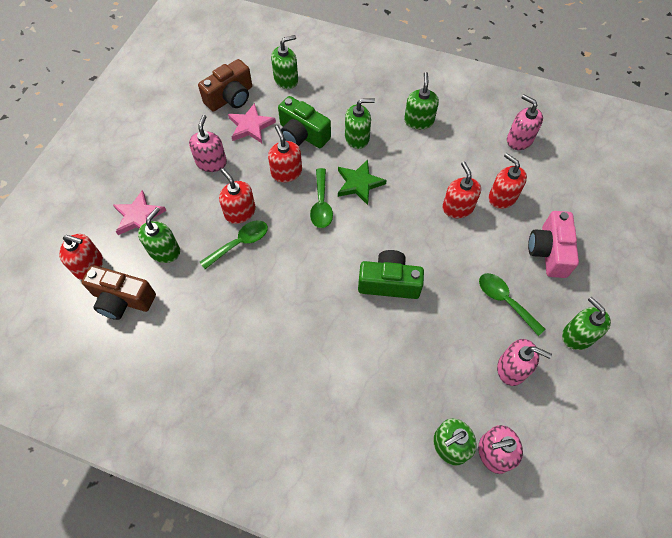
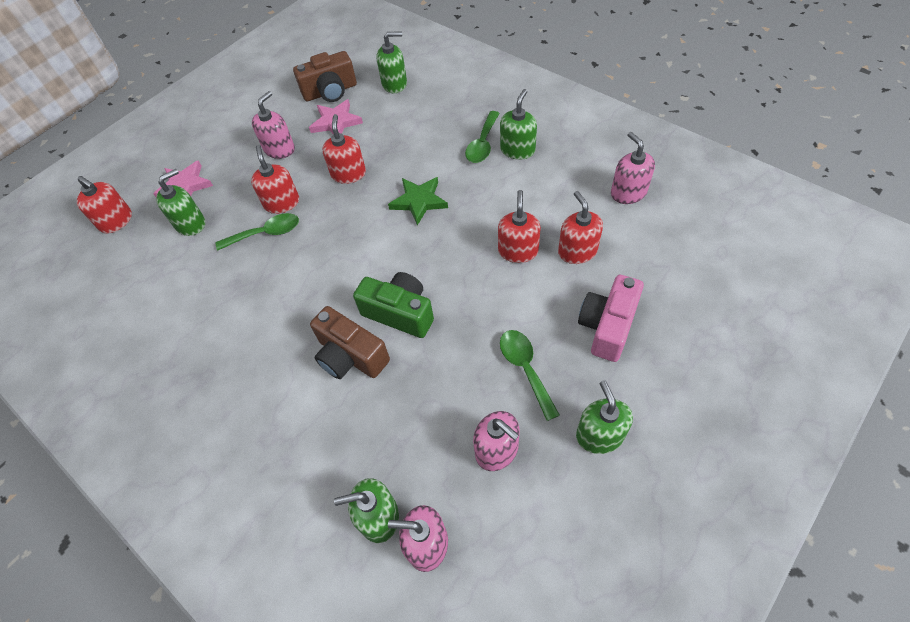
camera: 25 degrees right, 5 degrees down
(123, 299) = (128, 260): brown camera -> brown camera (350, 356)
(302, 134) = (384, 140): green camera -> none
(321, 204) = (368, 214): green spoon -> green spoon (482, 144)
(357, 138) = (440, 154): green soap dispenser -> none

